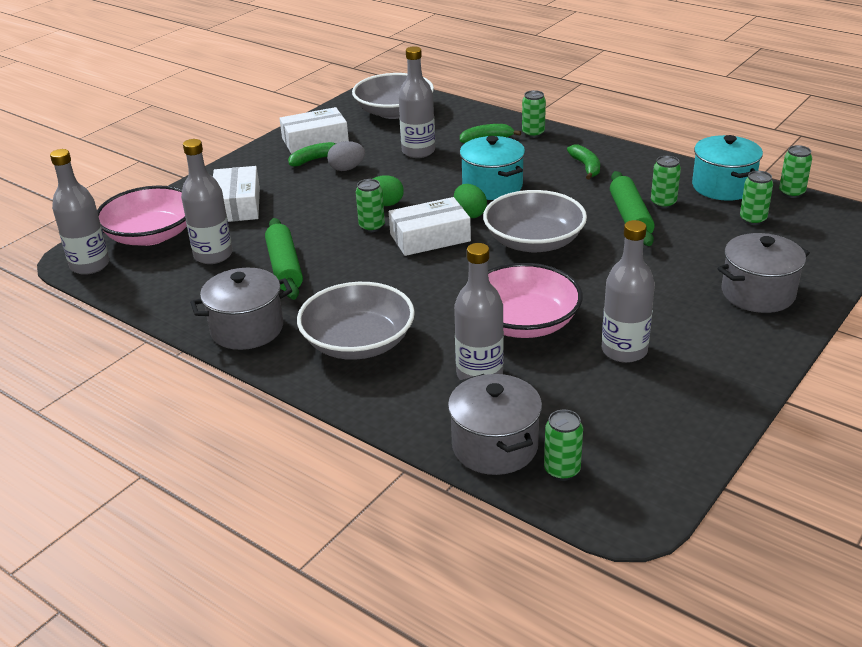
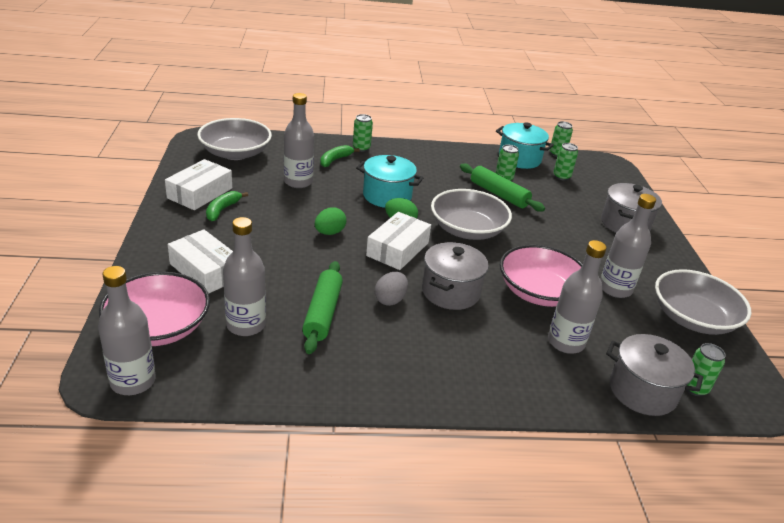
camera: 45 degrees left, 0 degrees up
(247, 329) = (365, 380): grey pot -> grey pot (450, 292)
(284, 267) = (323, 313): green rolling pin -> green rolling pin turned 60 degrees clockwise
(347, 169) = (260, 211): grey egg -> grey egg (390, 300)
(358, 342) = (461, 354): grey bowl -> grey bowl (693, 318)
(372, 227) = (344, 254): green can -> none
(586, 167) = (427, 165): green banana -> none

